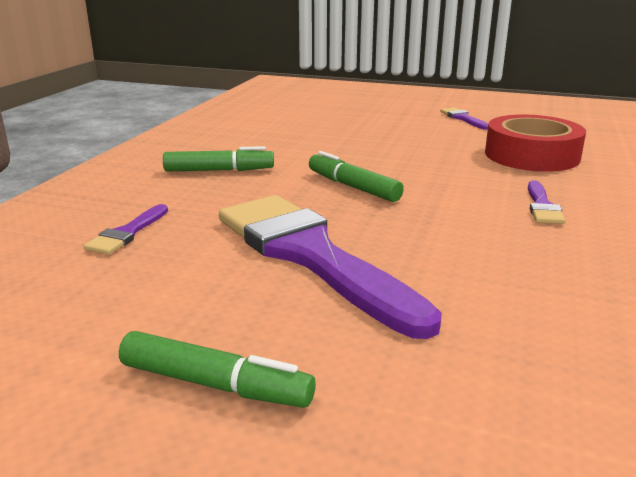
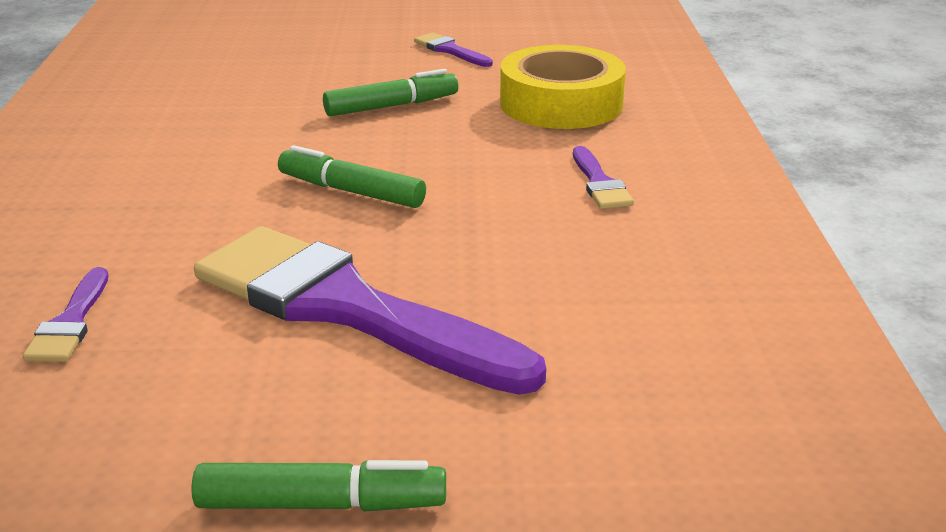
camera: 20 degrees left, 5 degrees up
(219, 170) = (144, 193): green marker -> green marker (391, 106)
(531, 155) = (561, 103): red tape -> yellow tape

